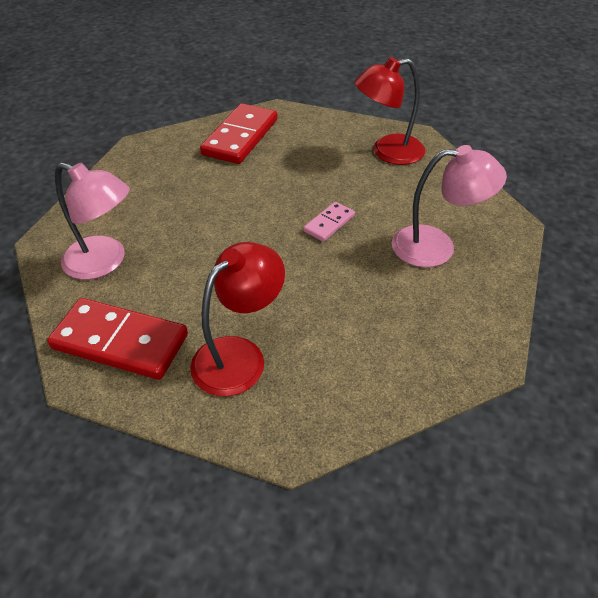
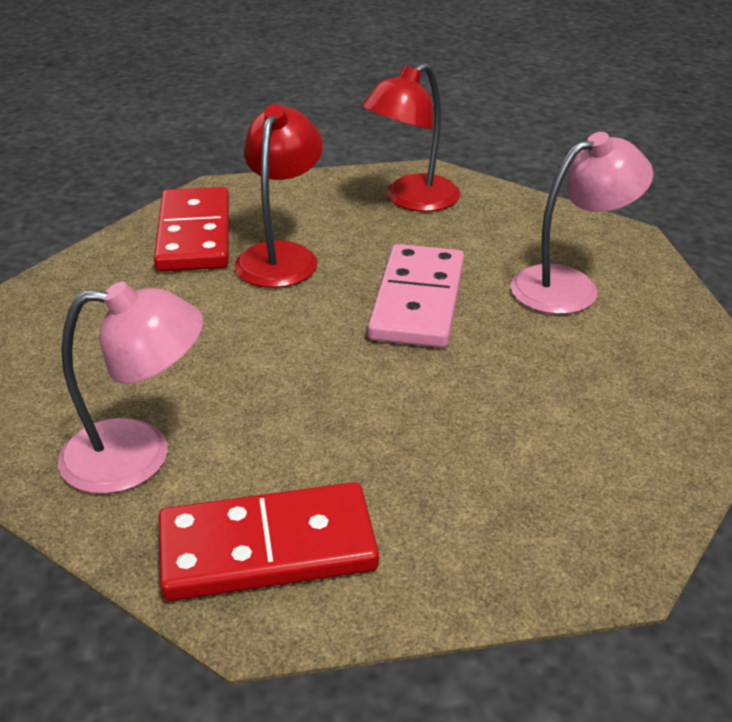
camera: 30 degrees left, 10 degrees down
(239, 355) = (454, 495): red lamp -> red lamp (281, 256)
(329, 223) = (417, 301): pink domino -> pink domino, size x1.98

